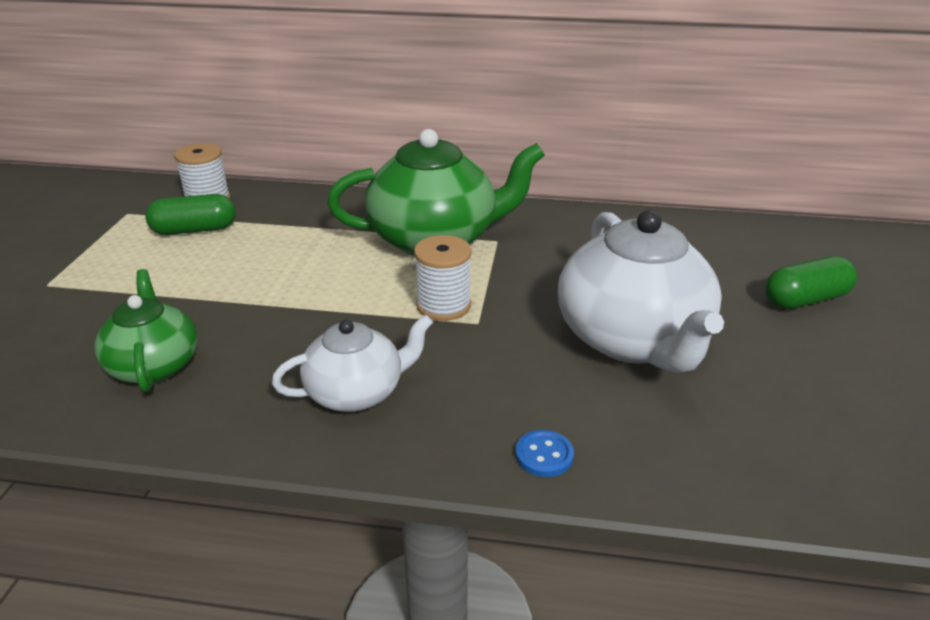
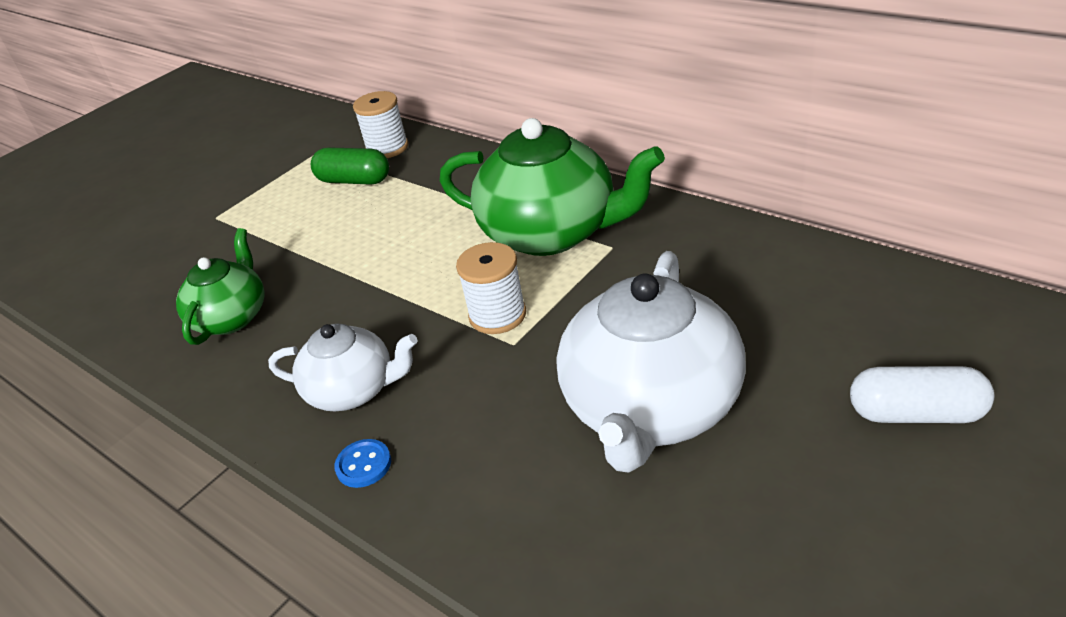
camera: 35 degrees right, 5 degrees up
(544, 455) = (454, 511): blue button -> blue button (363, 465)
(805, 299) = (916, 413): green capsule -> white capsule

